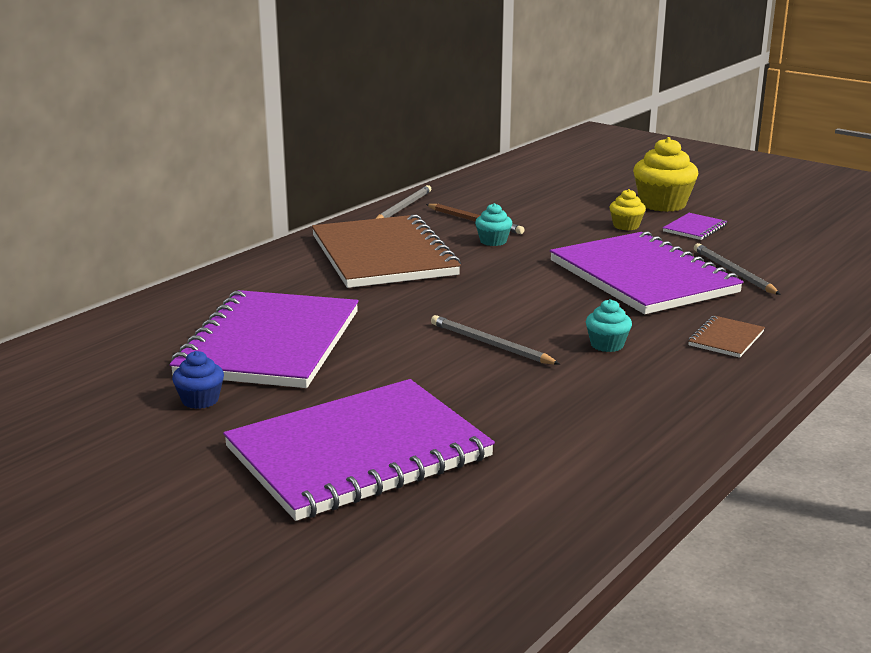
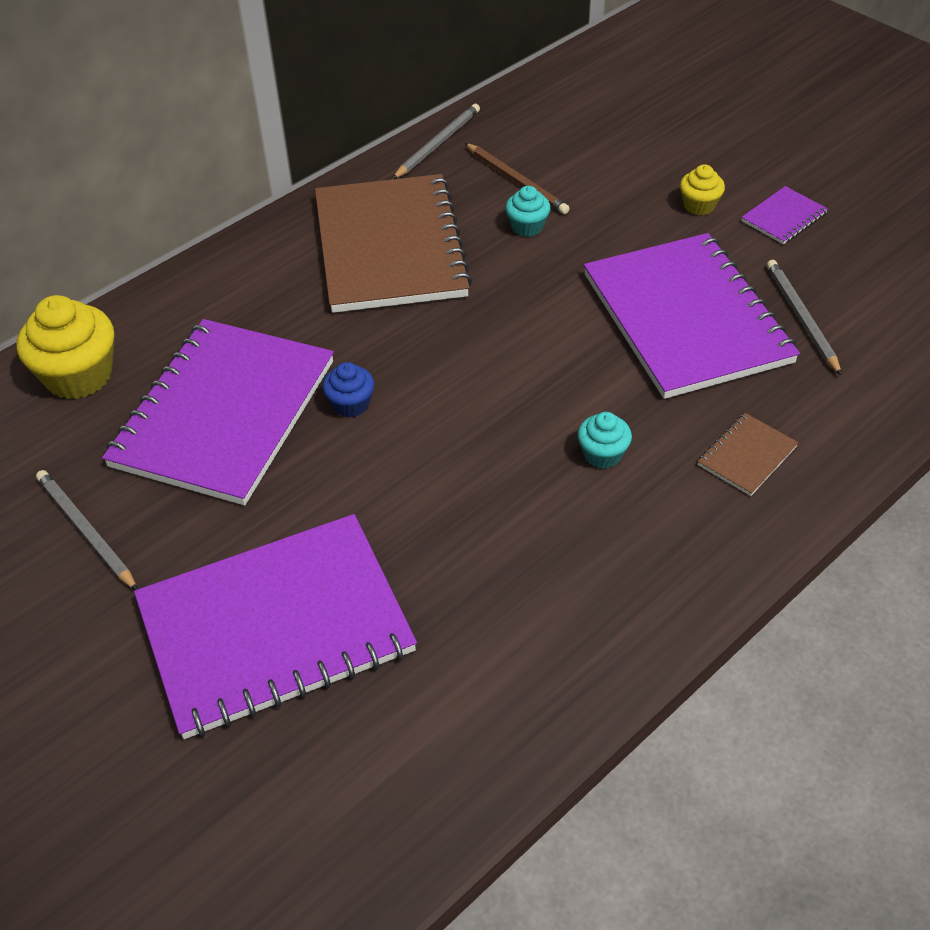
camera: 10 degrees right, 25 degrees up
(200, 400) = (129, 513): blue cupcake -> blue cupcake (350, 404)
(490, 344) = (468, 440): grey pencil -> grey pencil (86, 531)
(662, 204) = (760, 159): yellow cupcake -> yellow cupcake (79, 375)

